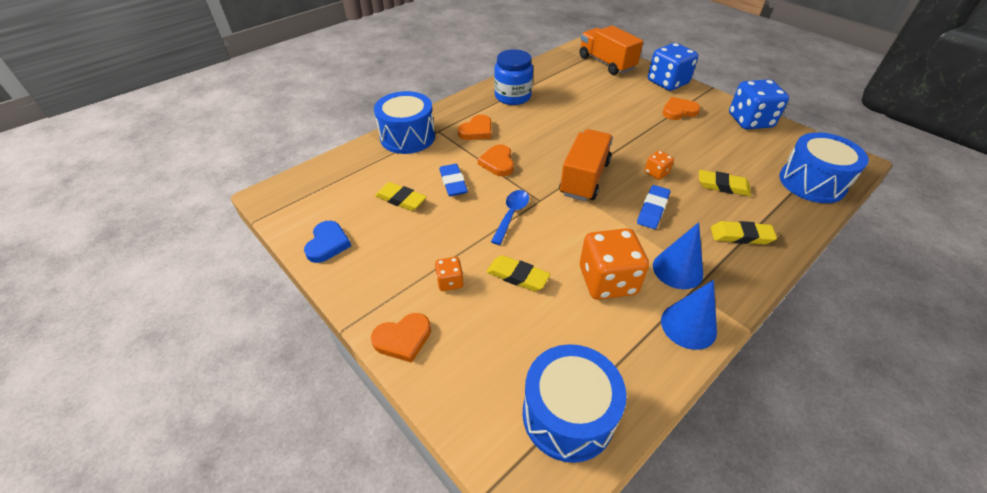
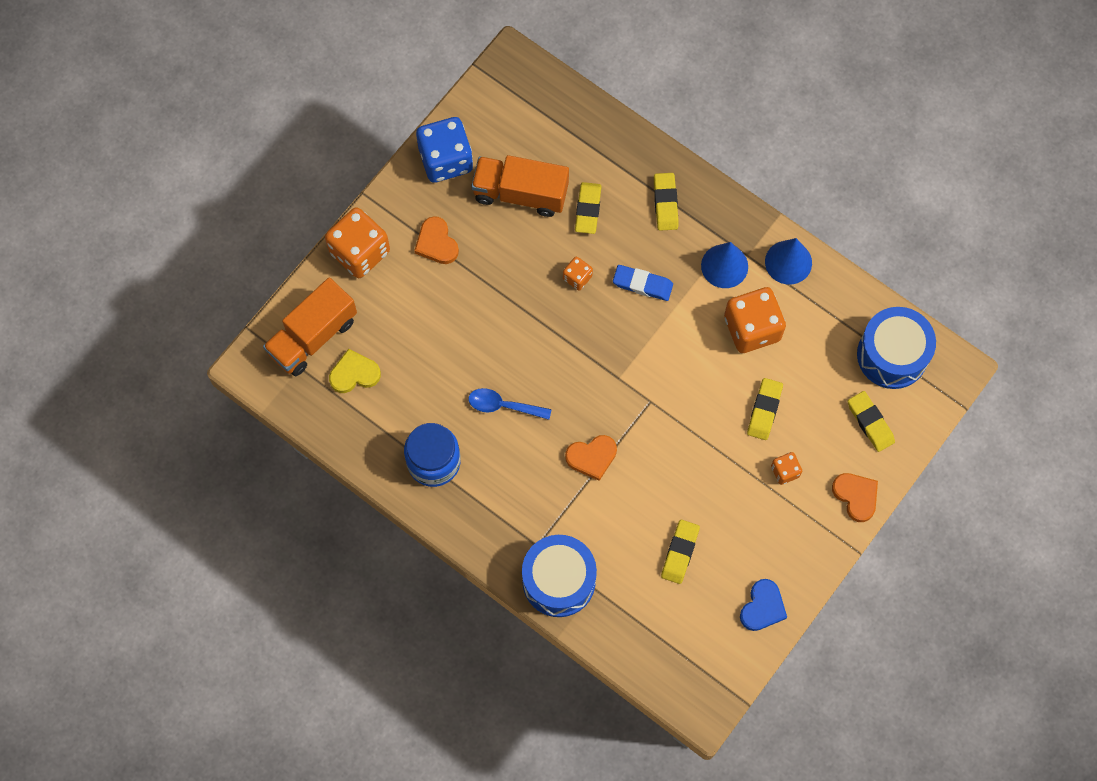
camera: 100 degrees left, 25 degrees up
(328, 244) = (762, 607): blue heart -> blue heart turned 120 degrees clockwise
(453, 183) = (639, 501): blue eraser -> none
(477, 131) = (528, 495): orange heart -> none
(484, 371) = (870, 422): none -> yellow eraser
(511, 215) = (680, 428): blue spoon -> blue spoon (503, 406)
(579, 74) = (354, 374): none -> yellow heart
(584, 178) = (602, 356): orange truck -> orange truck (520, 193)
(667, 82) = (360, 252): blue dice -> orange dice
(812, 182) = (563, 118): blue drum -> none

